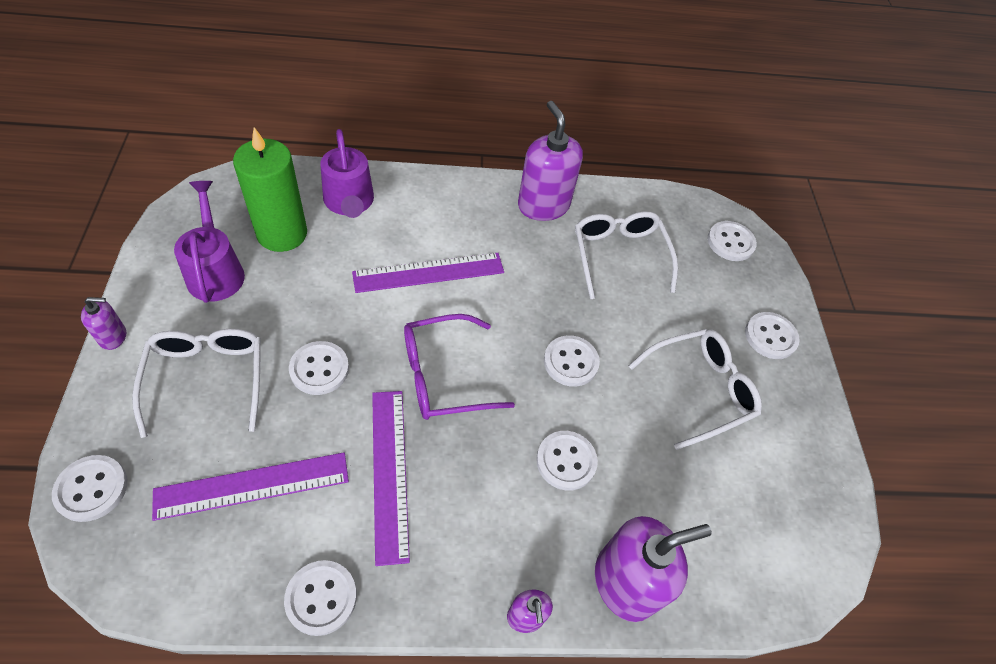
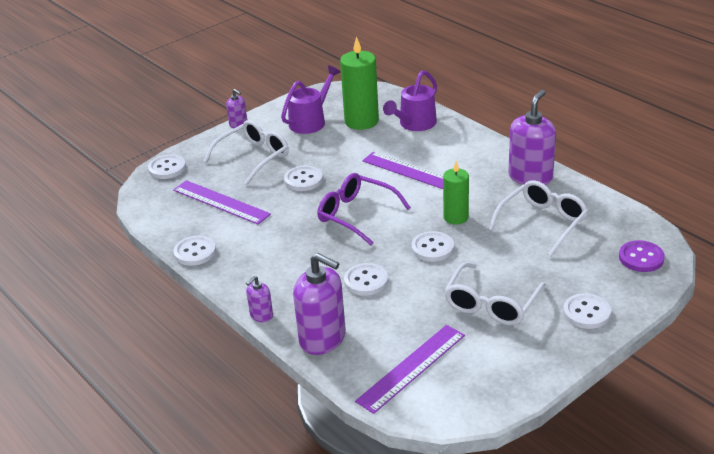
camera: 60 degrees right, 20 degrees down
(390, 472) = (279, 232): purple ruler -> purple ruler (411, 368)
(542, 304) = (456, 217): none -> green candle
(699, 390) = (491, 304): white glasses -> white glasses turned 90 degrees clockwise
(730, 242) = (641, 258): white button -> purple button

